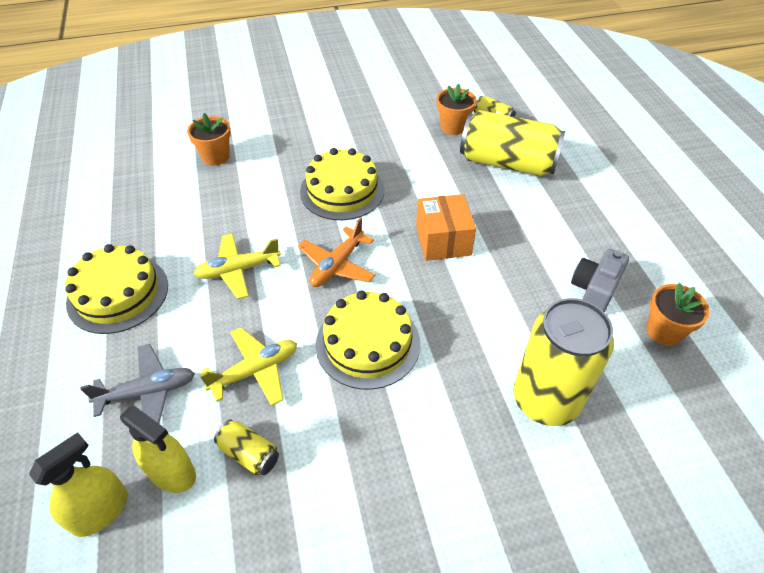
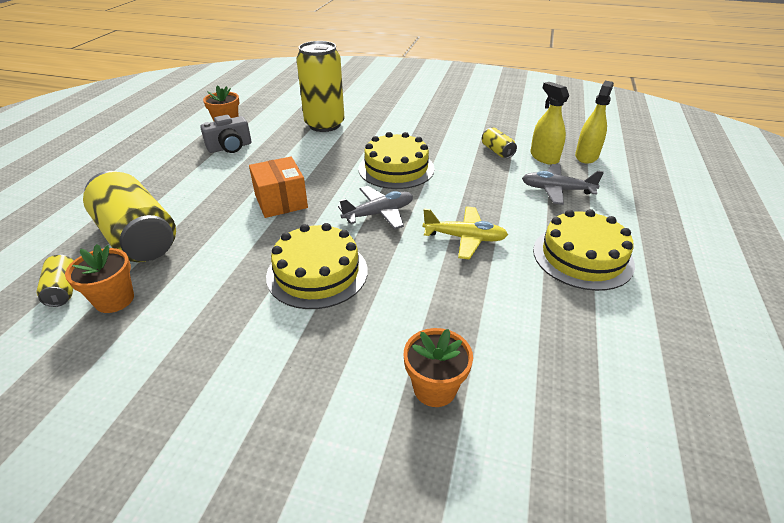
camera: 150 degrees left, 10 degrees down
(100, 511) = (586, 156): yellow spray bottle -> yellow spray bottle turned 135 degrees clockwise
(255, 371) = (478, 178): yellow plane -> none
(337, 265) = (379, 214): orange plane -> grey plane
(443, 240) = (281, 201): orange box -> orange box turned 45 degrees counterclockwise

